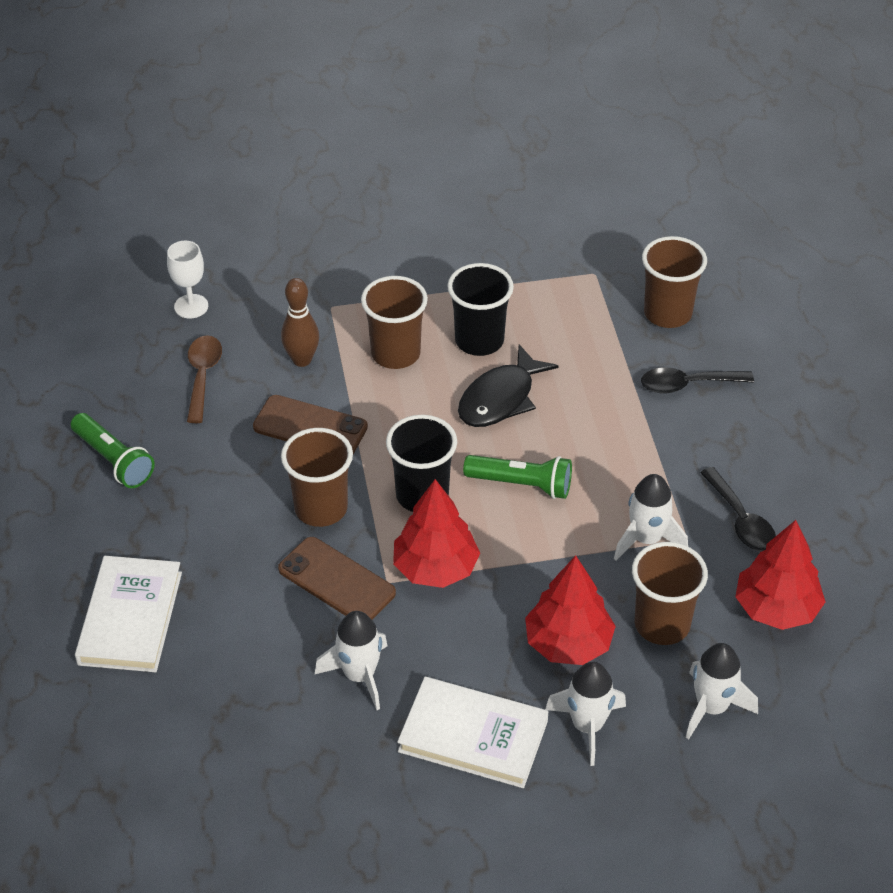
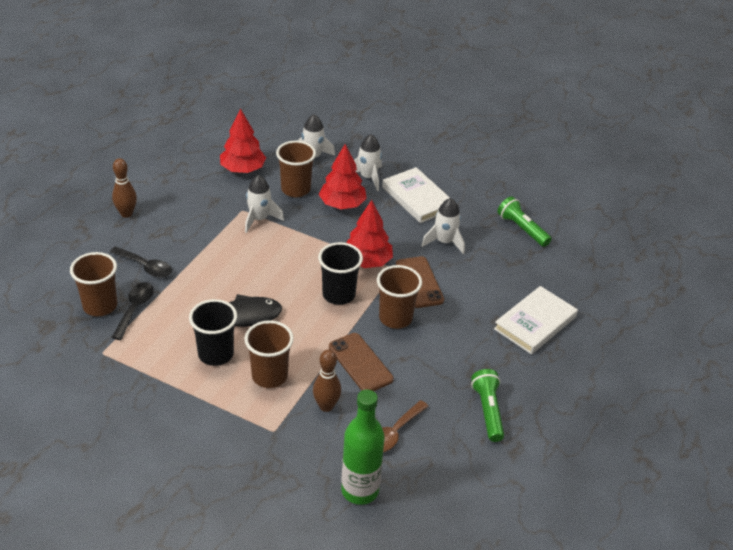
camera: 145 degrees left, 5 degrees down
(191, 306) = (360, 490): white goblet -> green bottle
(522, 484) = (285, 271): green flashlight -> green flashlight (522, 229)
(741, 520) = (209, 203): black spoon -> black spoon (135, 309)
(812, 434) = (126, 214): none -> brown bowling pin

